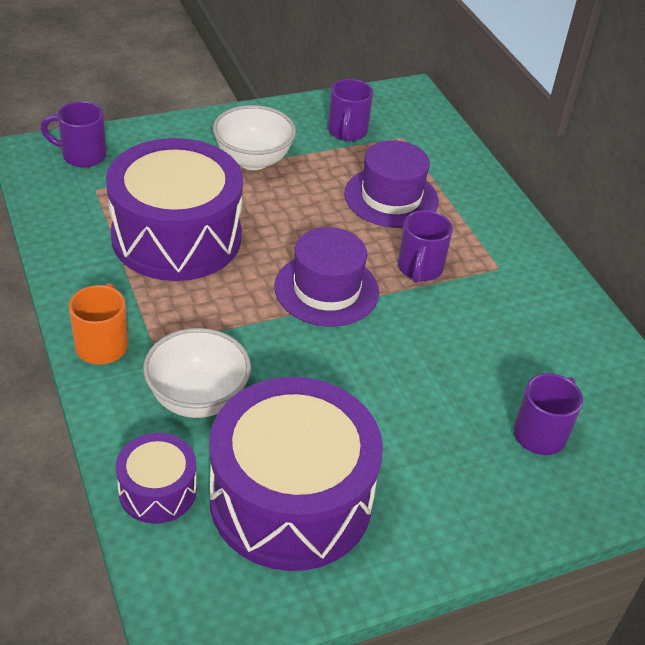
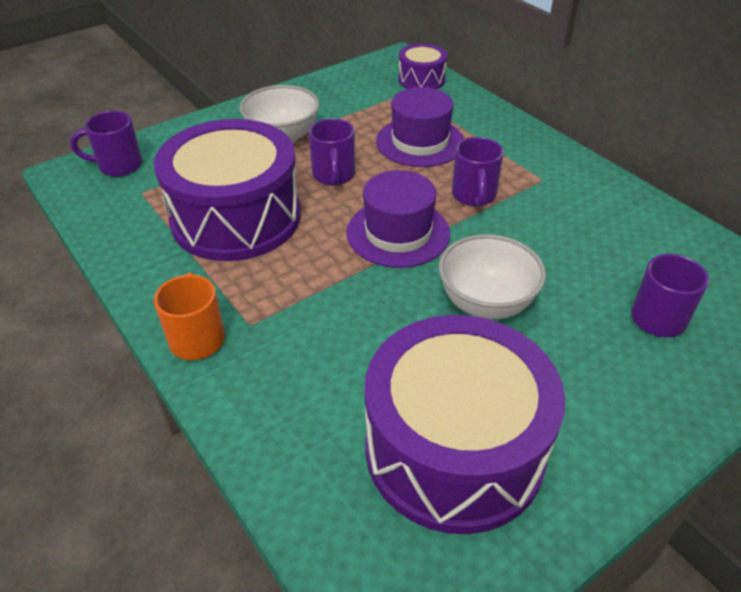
camera: 10 degrees left, 0 degrees up
(157, 490) = (310, 479): purple drum -> purple drum (421, 79)
(197, 398) = (315, 368): white bowl -> white bowl (486, 303)
(347, 132) = (357, 98): purple mug -> purple mug (333, 176)

